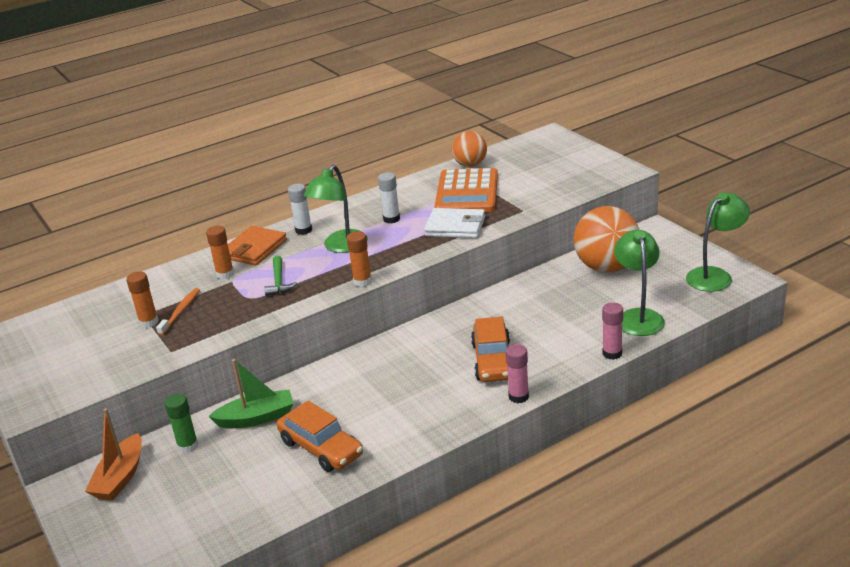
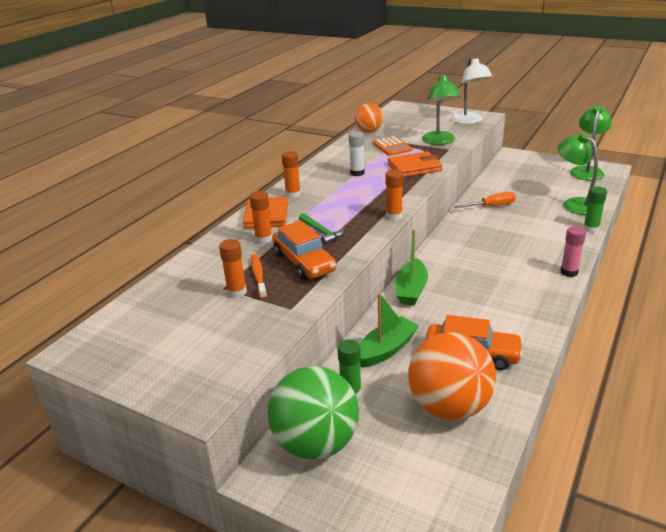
camera: 30 degrees left, 0 degrees up
(120, 477) = (316, 443): orange boat -> green ball
(303, 230) = (293, 194): white glue stick -> orange glue stick
(341, 247) = (341, 198): green lamp -> green lamp (439, 141)
(344, 366) = (411, 290): none -> green boat
(455, 226) = (414, 167): white wallet -> orange wallet
(467, 192) = (392, 147): orange calculator -> orange calculator, size x0.56
(493, 360) = (518, 254): orange car -> orange car (304, 262)
(539, 294) = (491, 206): none -> orange screwdriver
(598, 175) = (469, 121): none -> white lamp
(606, 267) = (514, 181): orange ball -> orange ball (449, 407)
(612, 353) = (591, 229): pink glue stick -> green glue stick

